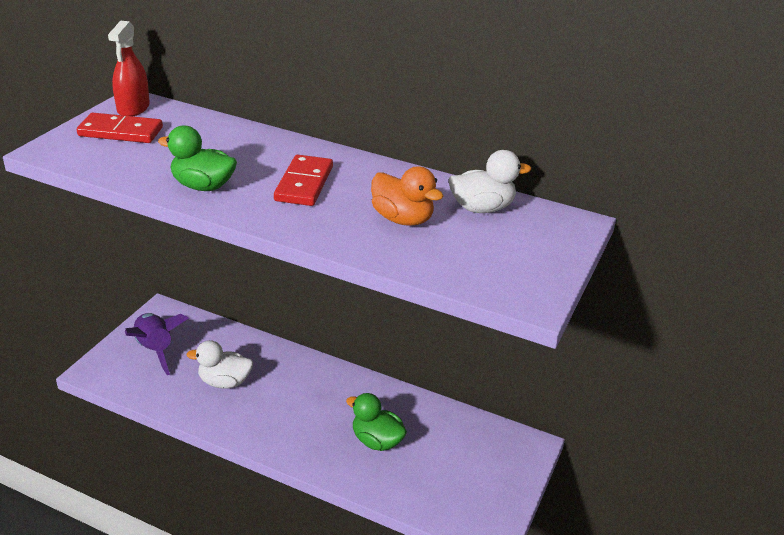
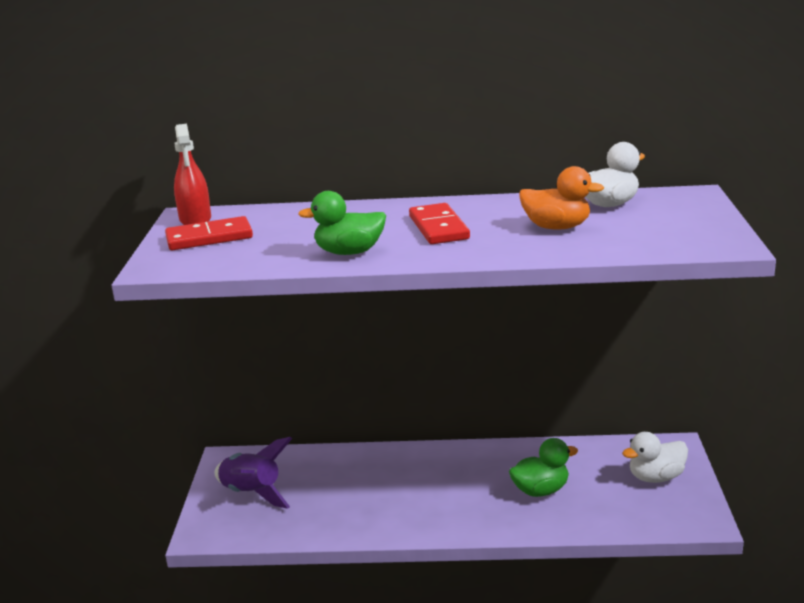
camera: 20 degrees left, 10 degrees down
(224, 382) = (350, 495): white duck -> white duck (655, 477)
(376, 441) = (540, 490): green duck -> green duck turned 150 degrees clockwise

